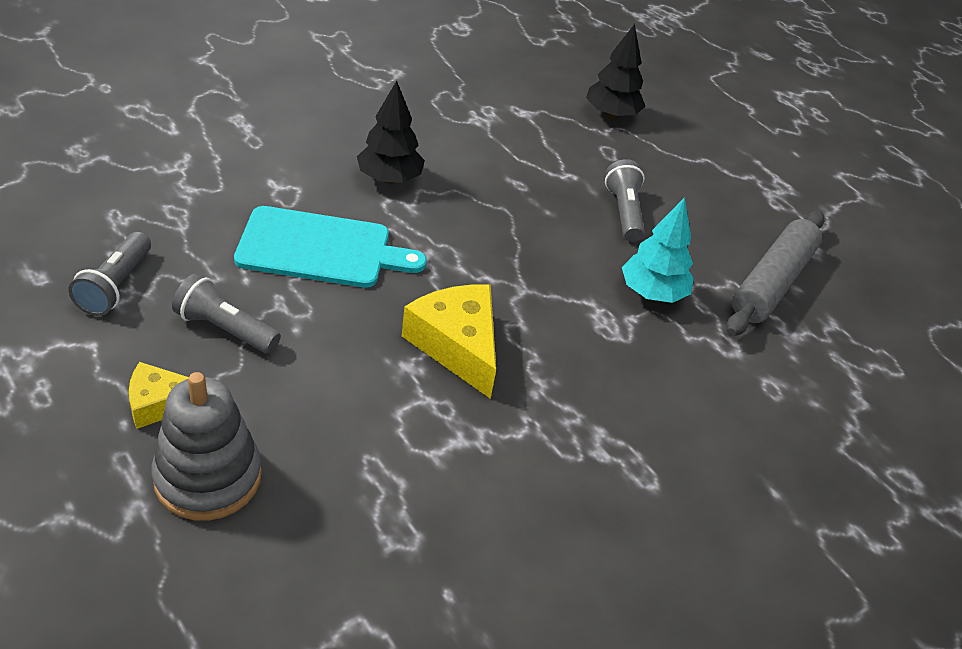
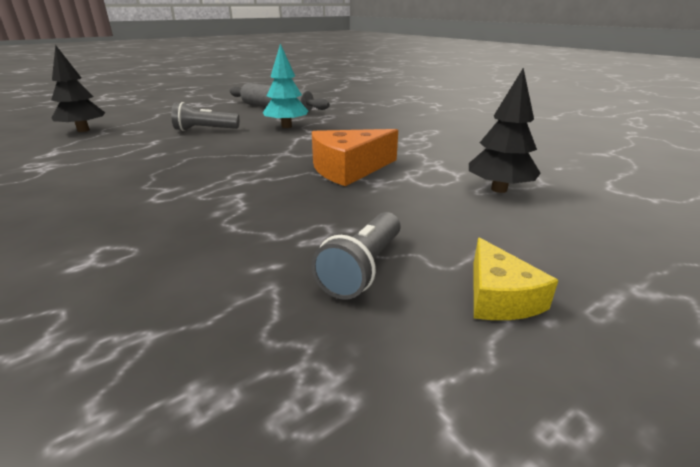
camera: 85 degrees left, 15 degrees down
(115, 286) = (293, 387): grey flashlight -> none
(208, 477) = (564, 254): grey stacking toy -> none
(321, 249) = (225, 225): turquoise cutting board -> none
(389, 178) = (116, 199): black tree -> black tree (499, 189)
(457, 345) = (349, 169): yellow cheese -> orange cheese

